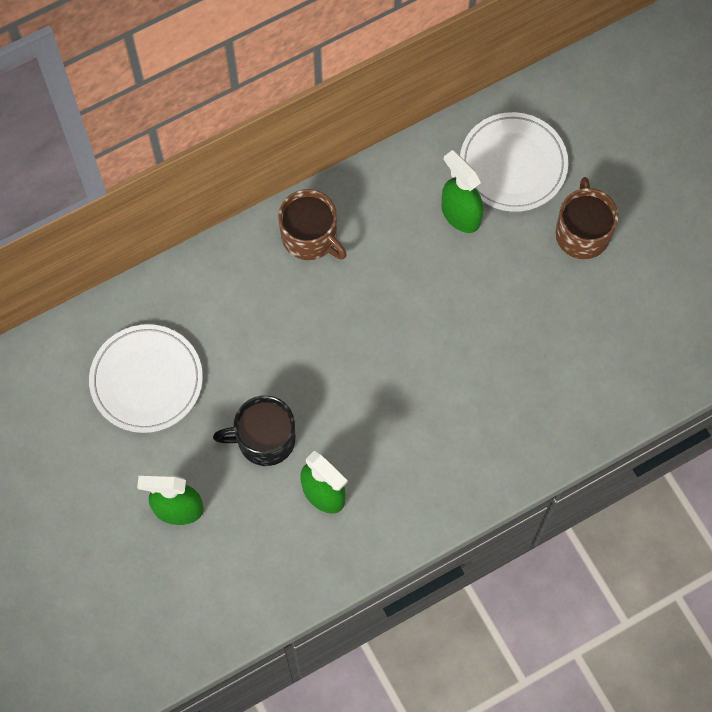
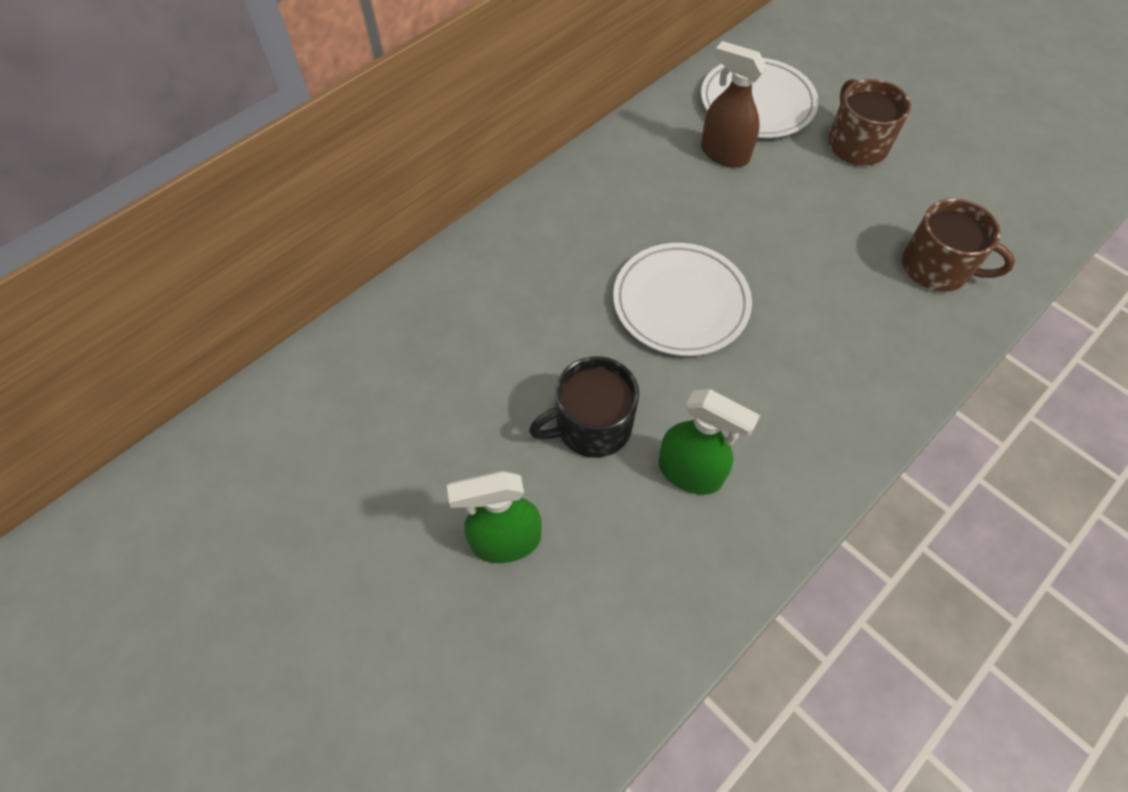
camera: 15 degrees left, 10 degrees down
(146, 380) = (422, 393): white plate -> white plate (680, 302)
(310, 237) = (572, 206): brown mug -> brown mug (937, 268)
(460, 214) = (724, 154): green spray bottle -> brown spray bottle

